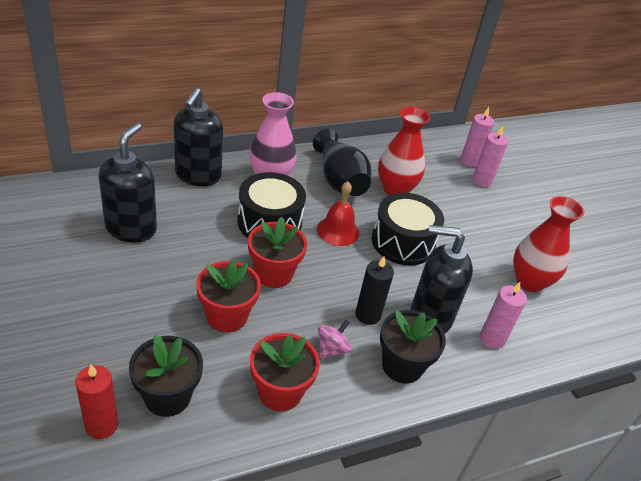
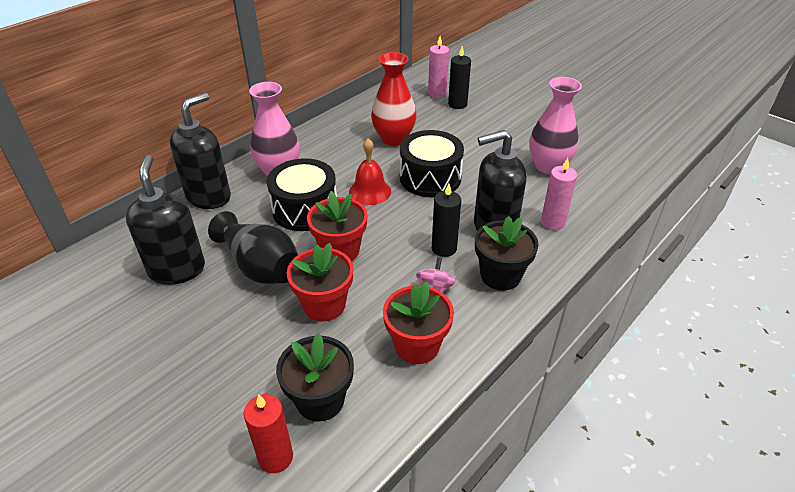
camera: 20 degrees left, 0 degrees up
(198, 176) = (209, 197): black soap dispenser -> black soap dispenser turned 135 degrees counterclockwise
(339, 180) = (341, 150): black vase -> black vase (260, 267)
(482, 180) = (457, 104): pink candle -> black candle
(529, 281) = (548, 166): red vase -> pink vase

